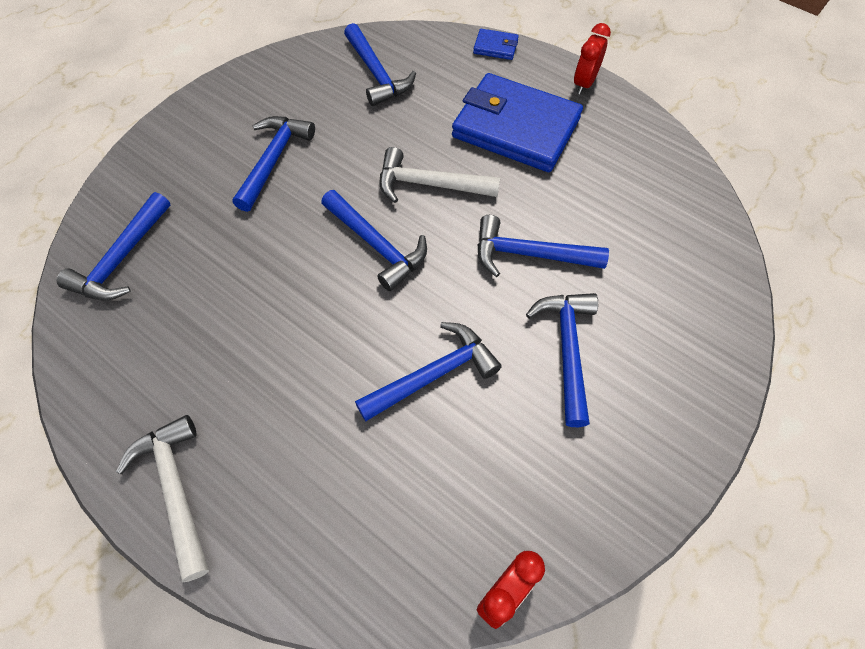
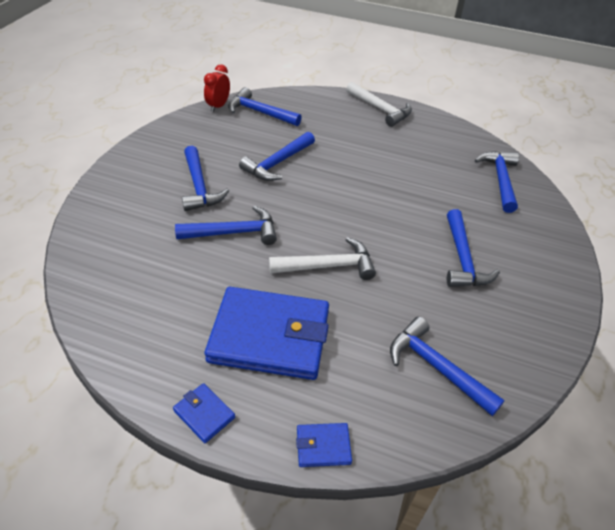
camera: 160 degrees right, 15 degrees down
(377, 245) = (345, 217): blue hammer -> blue hammer (260, 112)
(584, 83) = (204, 414): red clock -> blue wallet

